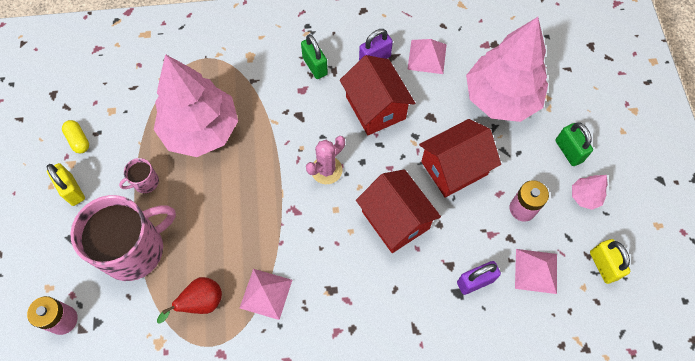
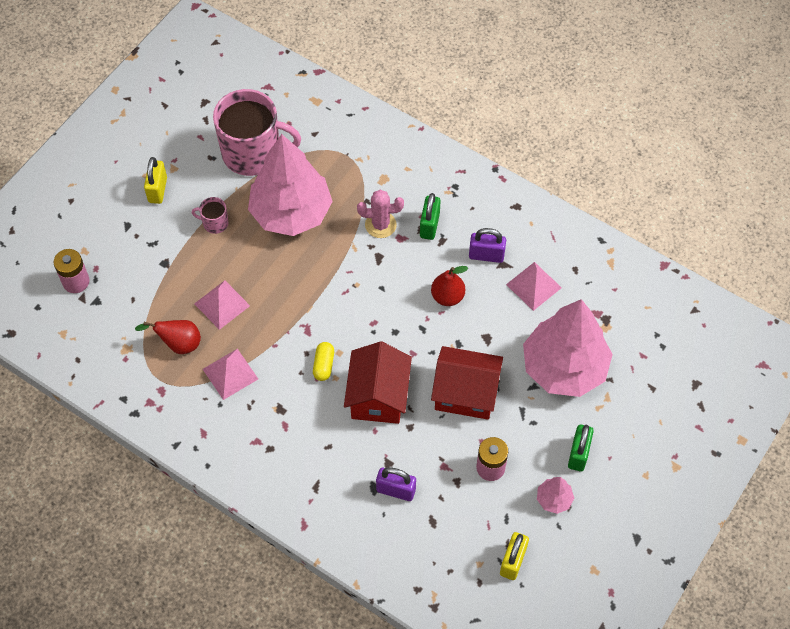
camera: 40 degrees right, 5 degrees down
(79, 140) = (193, 154): yellow capsule -> yellow capsule (324, 365)
(134, 249) = (165, 268): pink mug -> pink mug (253, 153)
(326, 170) = (360, 317): pink cactus -> pink cactus (380, 225)
(375, 107) = (447, 296): red house -> red pear
(536, 271) = (453, 521): pink pyramid -> pink pyramid (222, 304)

